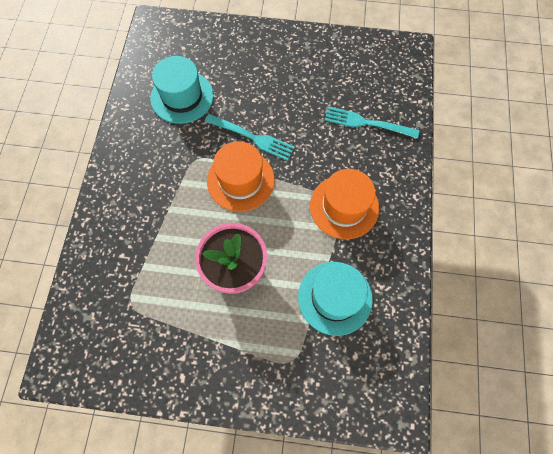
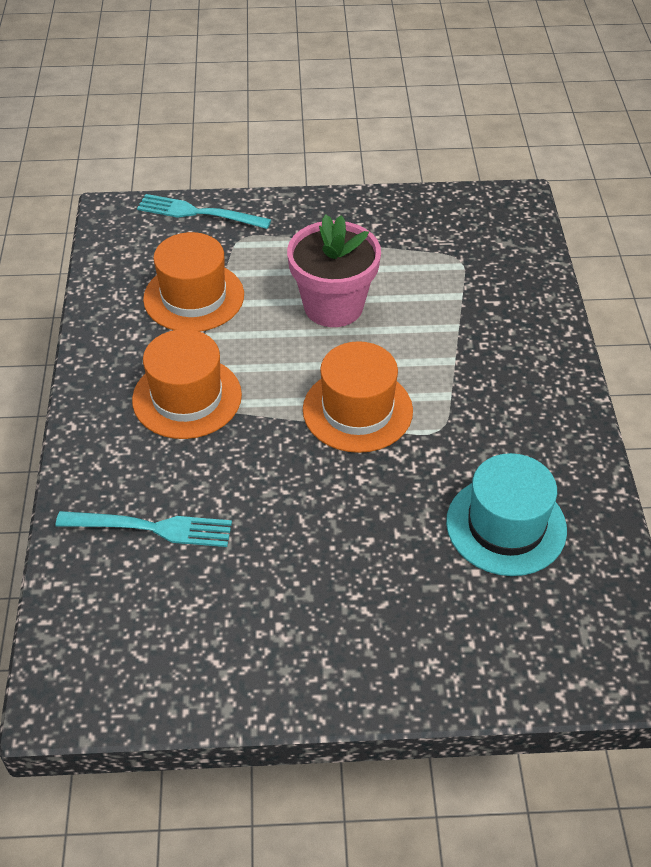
camera: 170 degrees right, 20 degrees down
(252, 137) = (355, 475): turquoise fork -> turquoise fork (198, 213)
(335, 297) = (194, 297): turquoise hat -> orange hat

